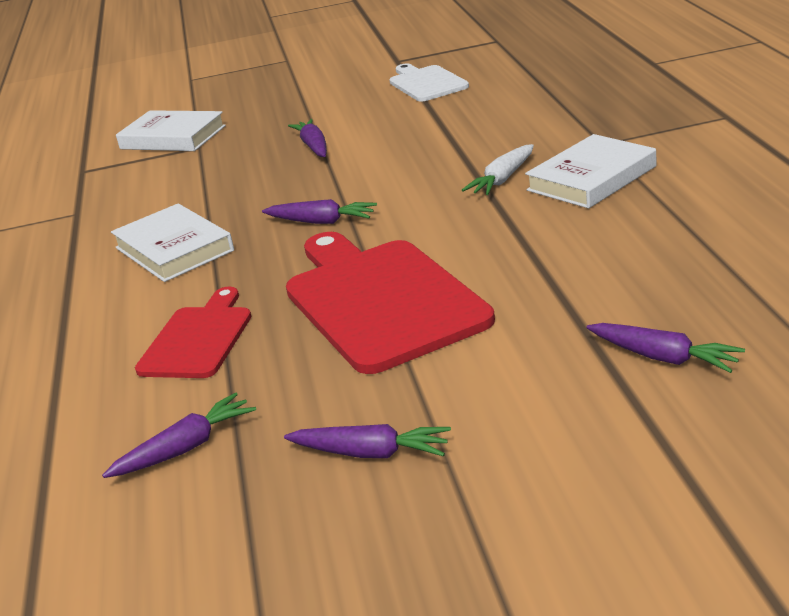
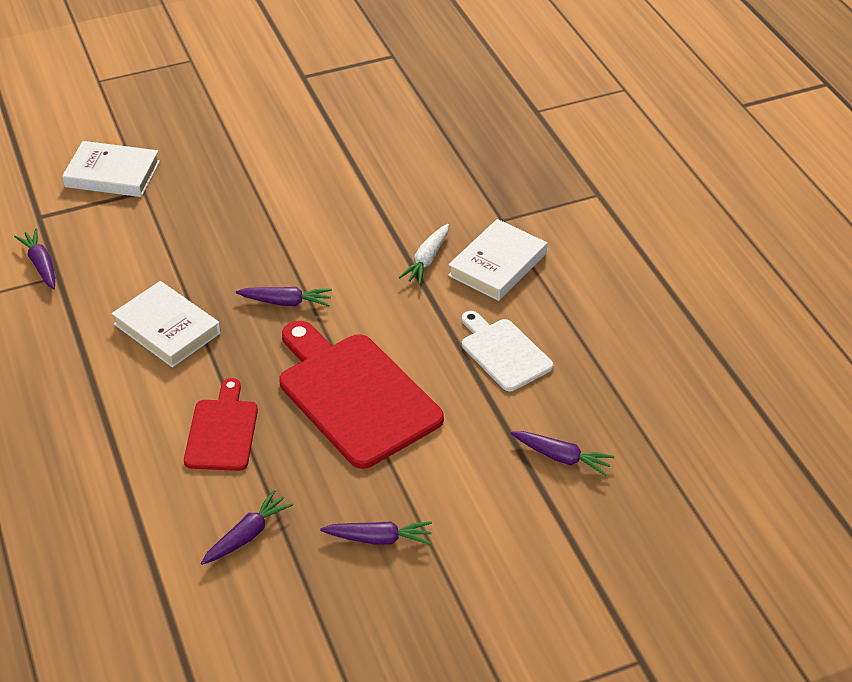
camera: 15 degrees left, 15 degrees up
(314, 146) = (253, 201): purple carrot -> purple carrot (41, 265)
(426, 83) = (338, 117): white cutting board -> white cutting board (503, 352)

